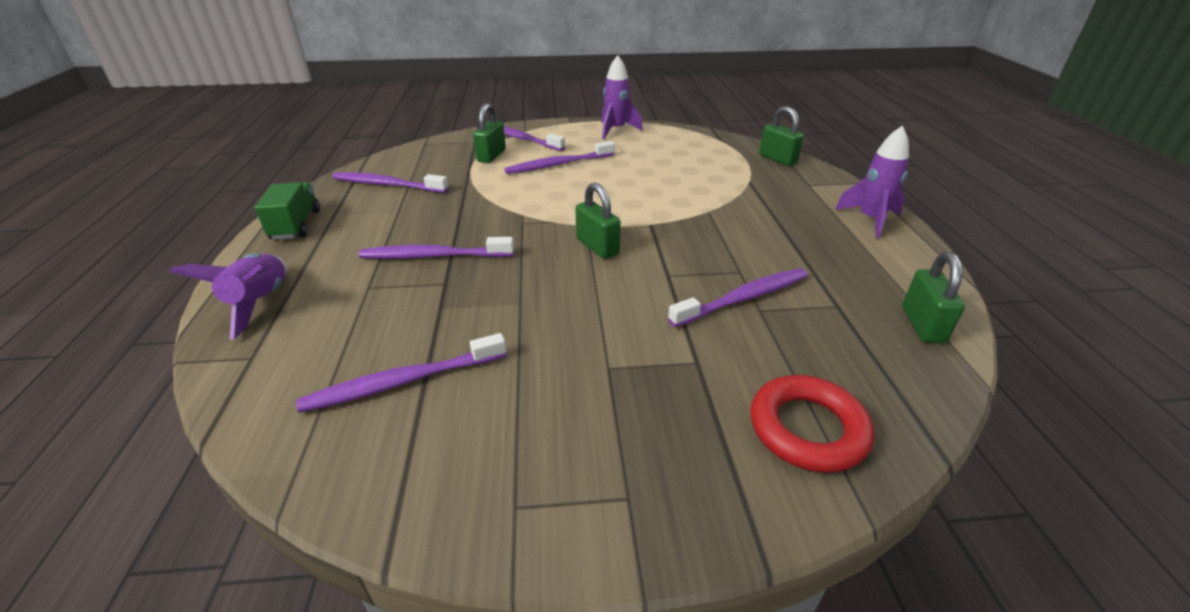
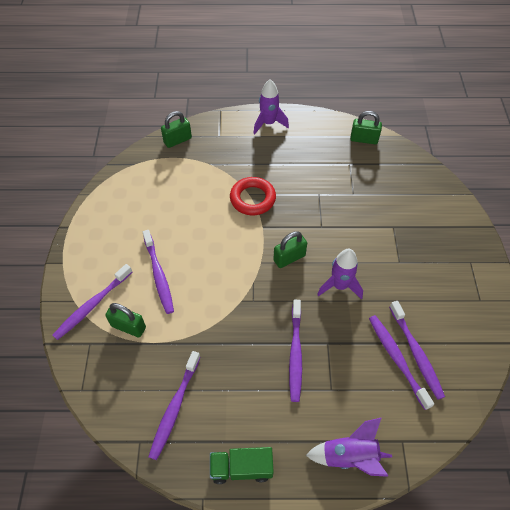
camera: 85 degrees left, 20 degrees up
(616, 130) = (94, 229): purple rocket -> purple rocket (339, 285)
(743, 298) = (344, 198): purple toothbrush -> purple toothbrush (397, 359)
(807, 429) = (430, 198): red ring -> red ring (252, 199)

